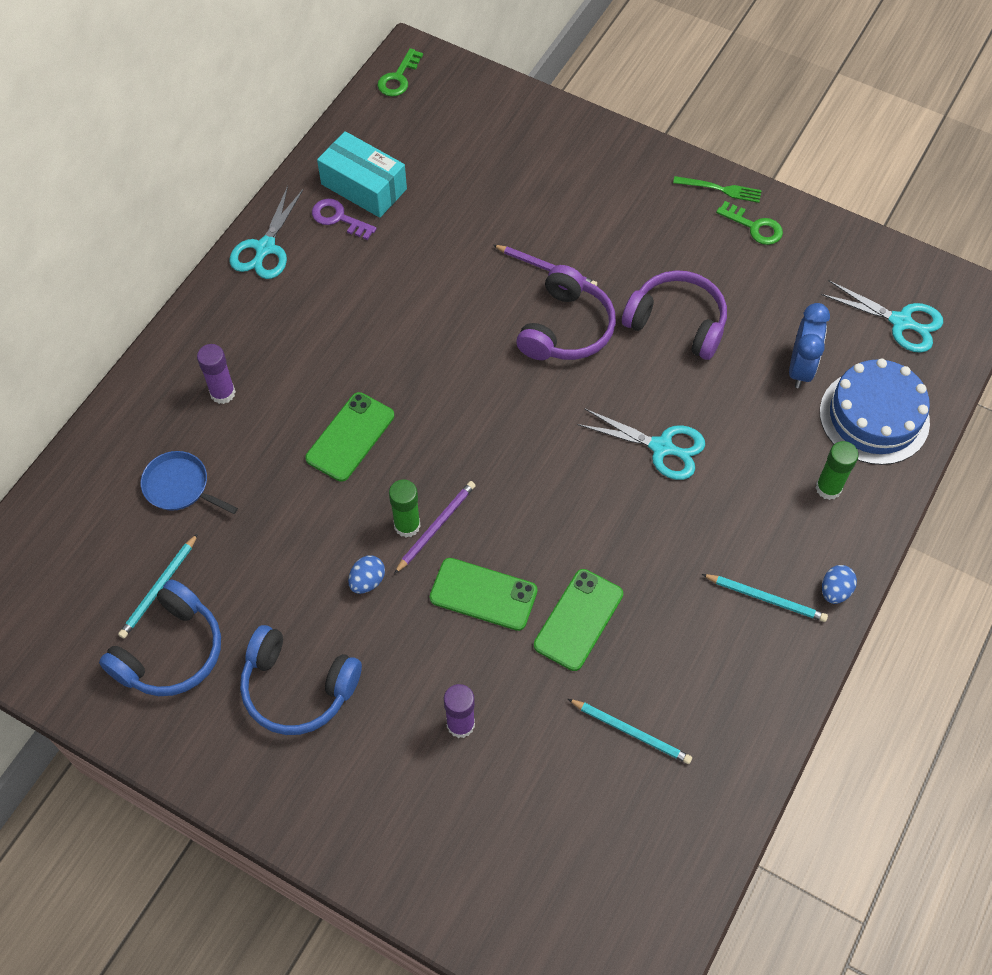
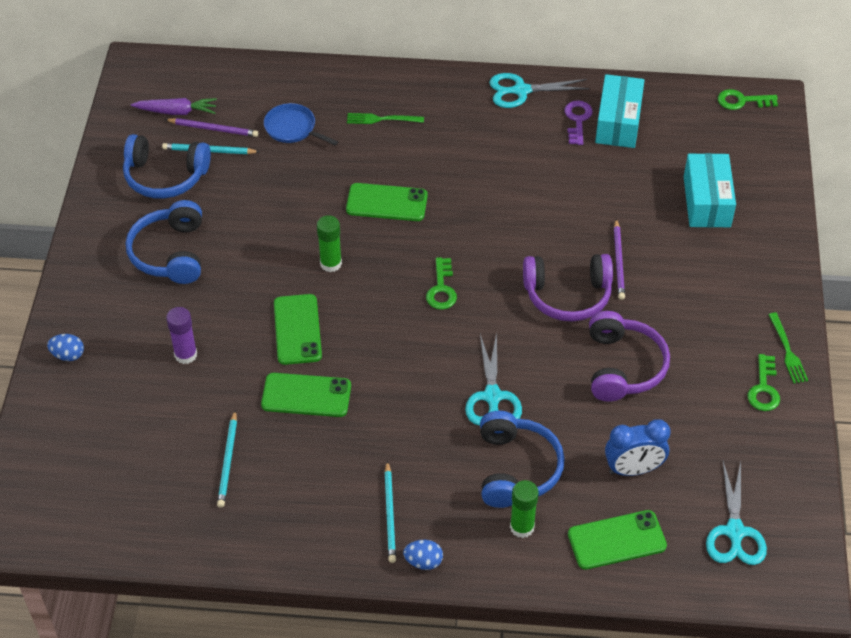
camera: 65 degrees right, 10 degrees down
(70, 601) = (176, 112): none -> purple carrot
(179, 486) = (292, 128): blue pan -> blue pan turned 60 degrees counterclockwise
(222, 393) = (381, 119): purple glue stick -> green fork
(367, 581) = (273, 258): blue egg -> blue egg (68, 355)
(436, 527) = (338, 281): purple pencil -> purple pencil (213, 129)
(499, 434) = (441, 288): none -> green key
(510, 165) = (706, 201): none -> turquoise box
(758, 464) = (516, 468): none -> blue headphones
(874, 417) = (617, 540): blue cake -> green phone

